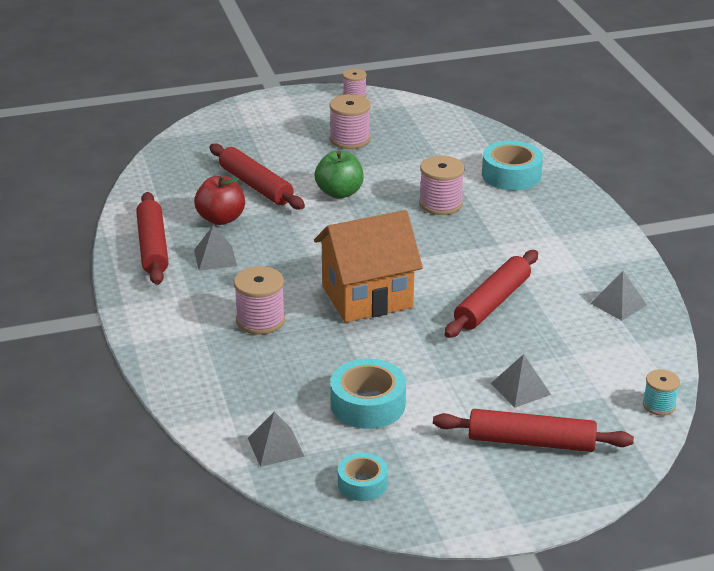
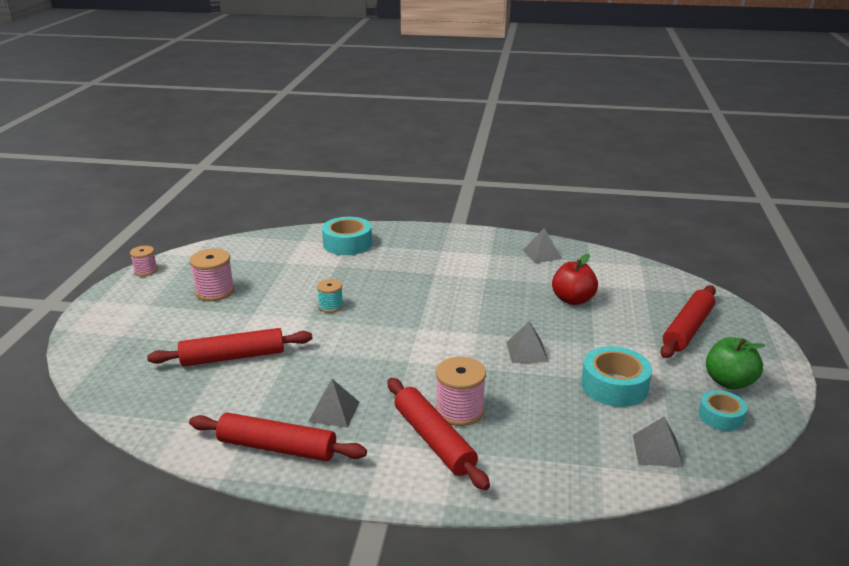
camera: 65 degrees left, 5 degrees down
(221, 219) = (269, 391): red apple -> red apple (572, 300)
(339, 193) = (293, 318): green apple -> green apple (729, 382)
(367, 297) = (463, 346): orange house -> none
(440, 204) = (358, 280): pink spool -> none
(492, 303) = (509, 296): red rolling pin -> red rolling pin (434, 440)
(520, 389) = (623, 315): grey pyramid -> grey pyramid (527, 352)
(659, 405) = (662, 274): turquoise spool -> turquoise spool (331, 306)

